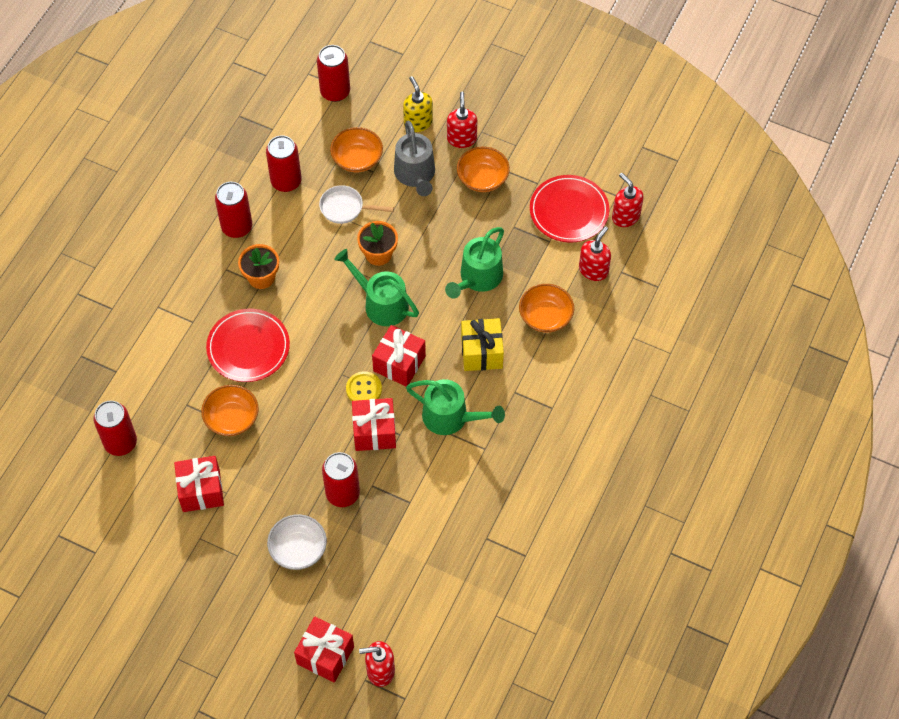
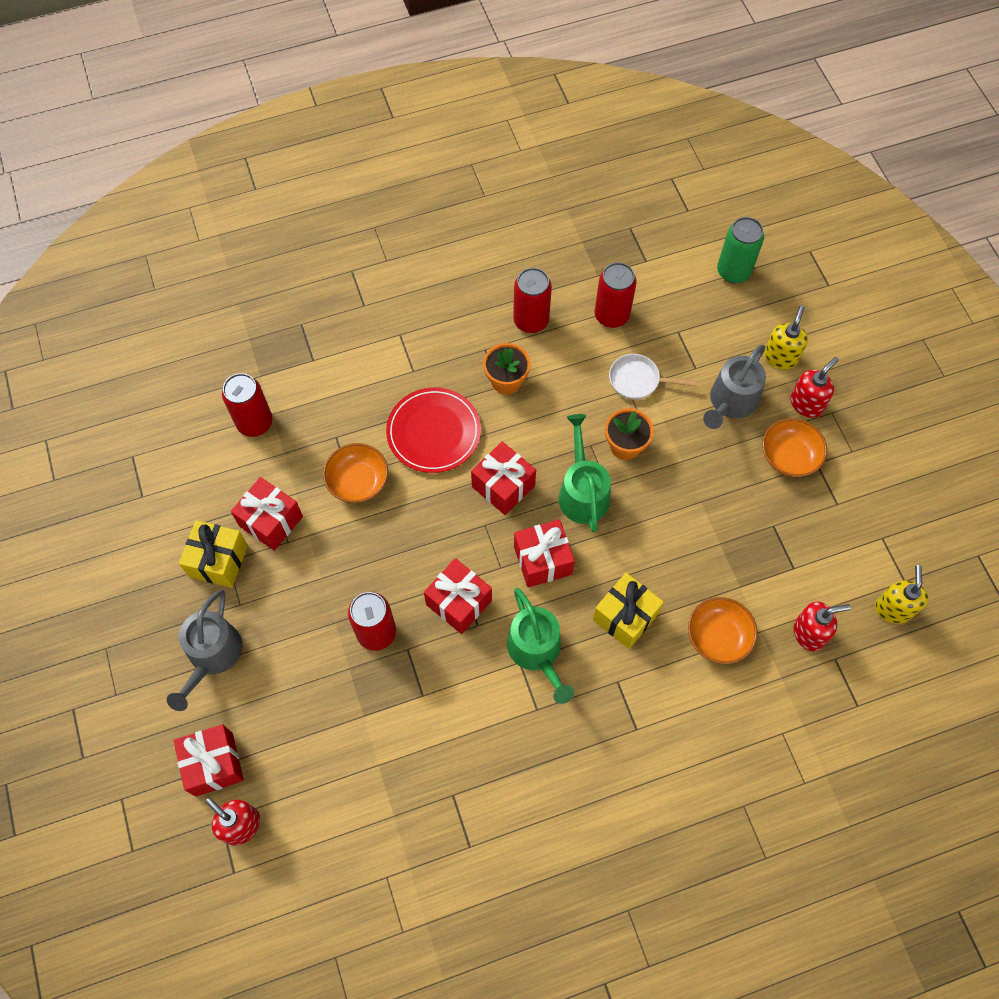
camera: 45 degrees right, 5 degrees up
(193, 543) = (218, 561): none -> yellow gift
(254, 599) = (212, 656): none -> grey watering can
(298, 549) = (291, 647): white bowl -> none
(328, 342) = (503, 486): none -> red gift
(335, 92) = (733, 271): red can -> green can
(345, 208) = (638, 380): white pan -> white pan turned 45 degrees counterclockwise
(357, 159) = (693, 345): orange bowl -> none
(364, 389) = (489, 555): yellow button -> none
(478, 278) = (692, 544): green watering can -> none
(569, 211) = (841, 556): red plate -> none
(625, 216) = (893, 609): red soap dispenser -> yellow soap dispenser

